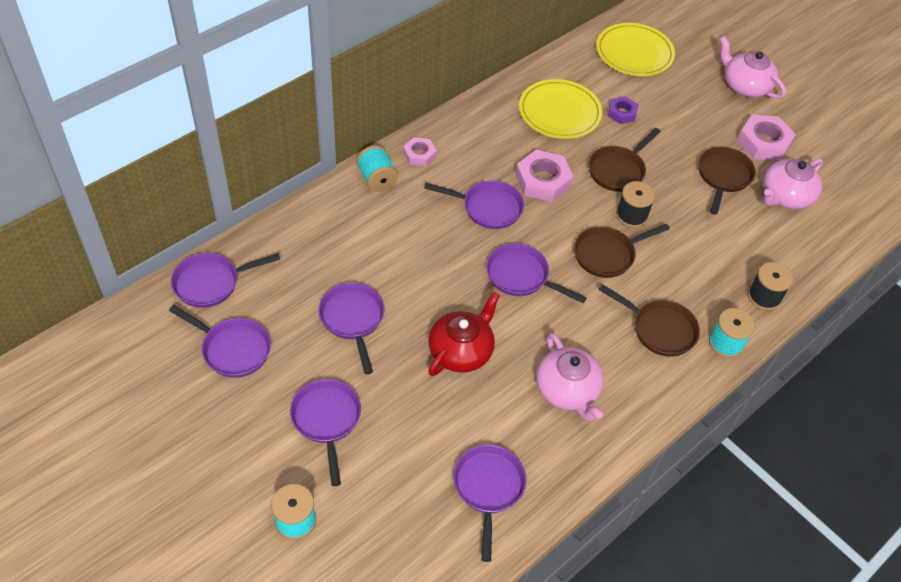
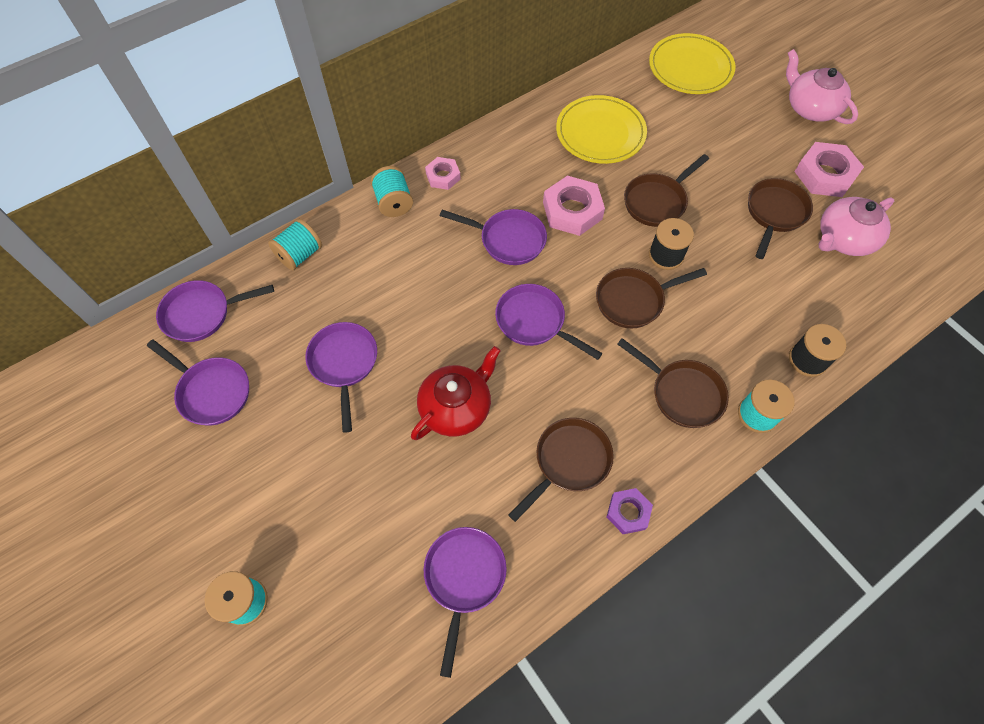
camera: 10 degrees right, 10 degrees up
(295, 228) = (300, 255): none -> turquoise spool
(326, 420) = (298, 482): purple pan -> none
(567, 390) = (568, 462): pink teapot -> brown pan
(622, 113) = (669, 135): purple nut -> purple nut (628, 512)

